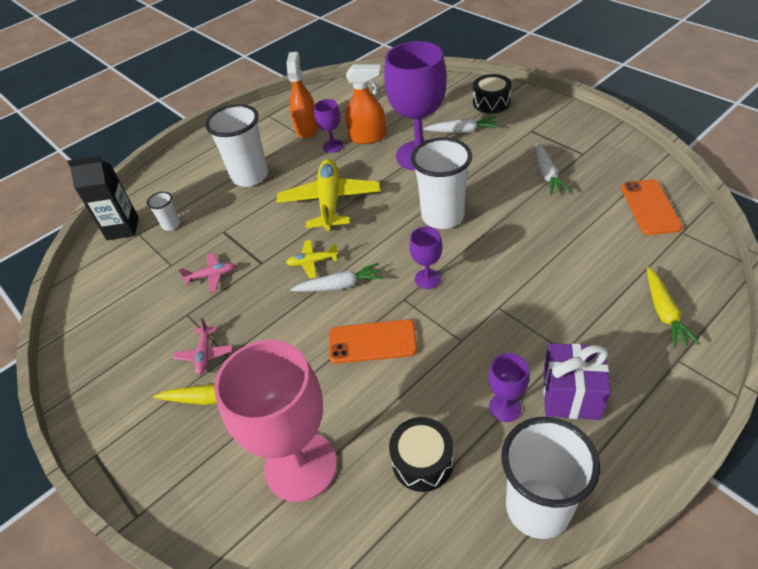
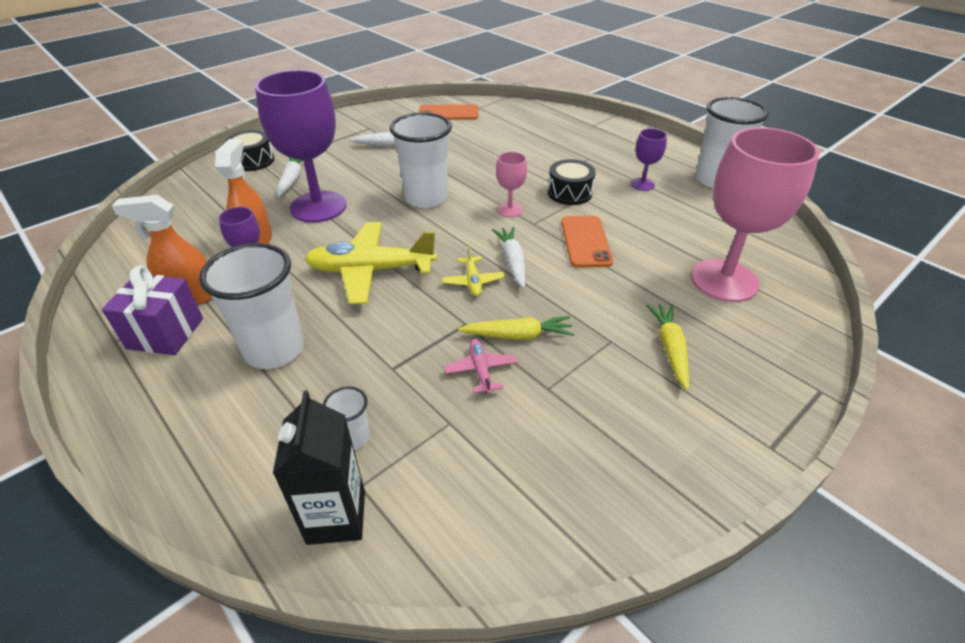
camera: 95 degrees left, 5 degrees down
(205, 354) = (611, 361): pink plane -> none
(422, 461) = (698, 220): black drum -> black drum (569, 193)
(427, 279) = (510, 210): purple goblet -> pink goblet
(571, 395) = (627, 160): purple gift -> purple gift (165, 333)
(664, 312) = (553, 123): yellow carrot -> yellow carrot (518, 335)

